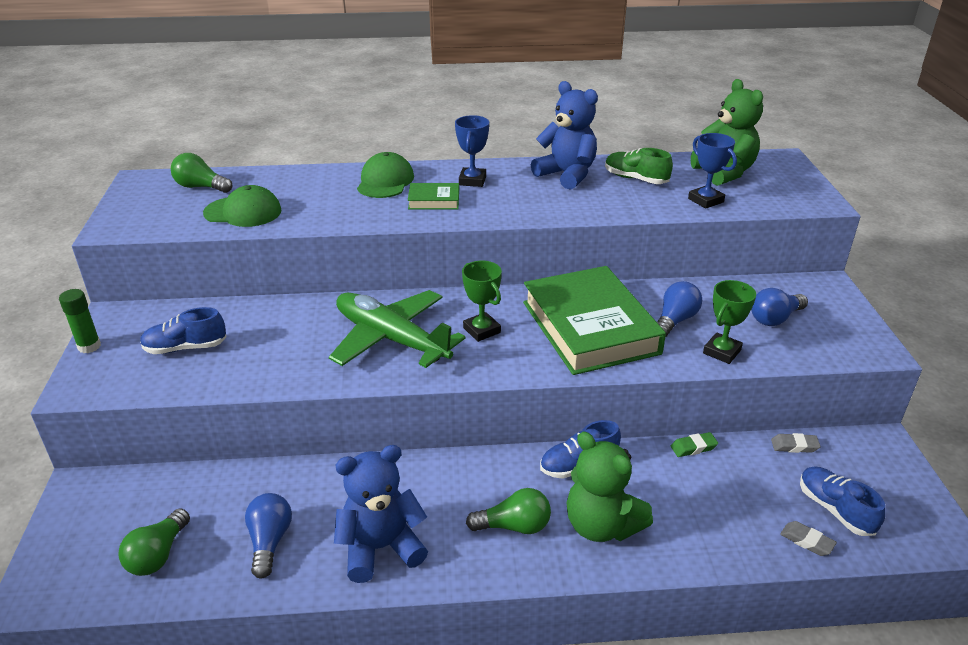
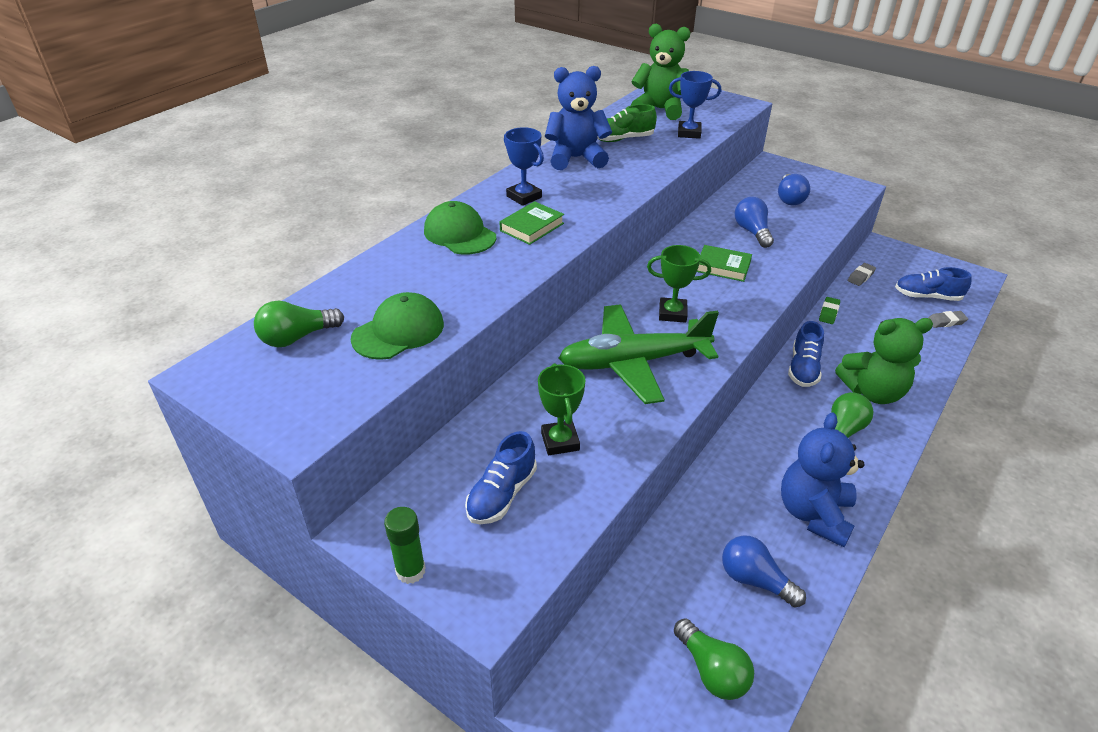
camera: 50 degrees left, 5 degrees up
(590, 327) = (723, 267): green book -> green book, size x0.43
(721, 351) = (805, 235): green trophy -> green trophy (560, 441)

